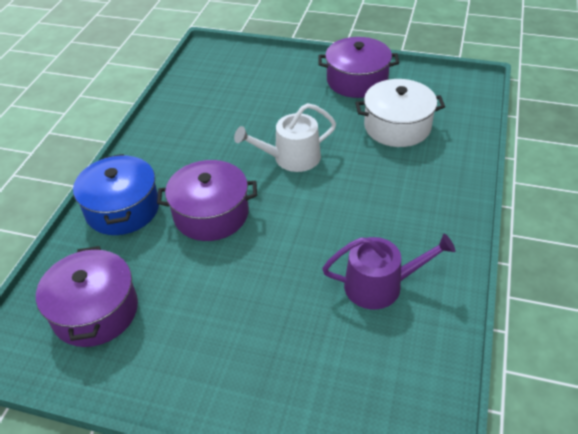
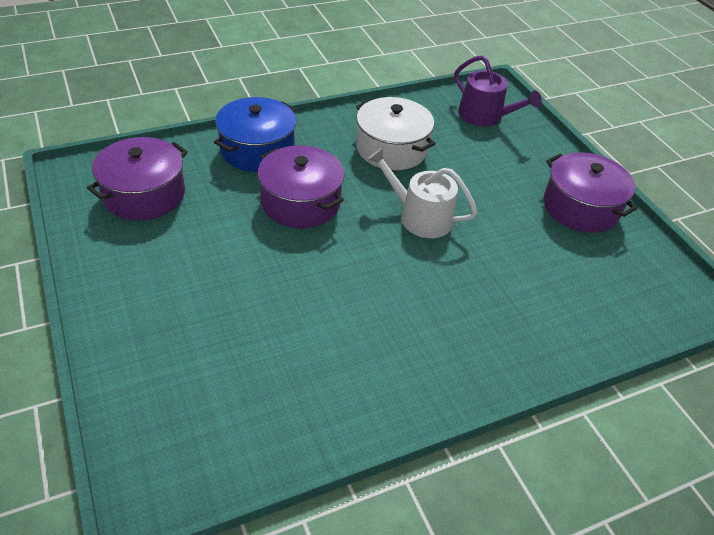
camera: 45 degrees right, 0 degrees up
(380, 285) = (322, 361): purple watering can -> purple watering can (485, 116)
(397, 126) = (550, 271): white pot -> white pot (391, 149)

